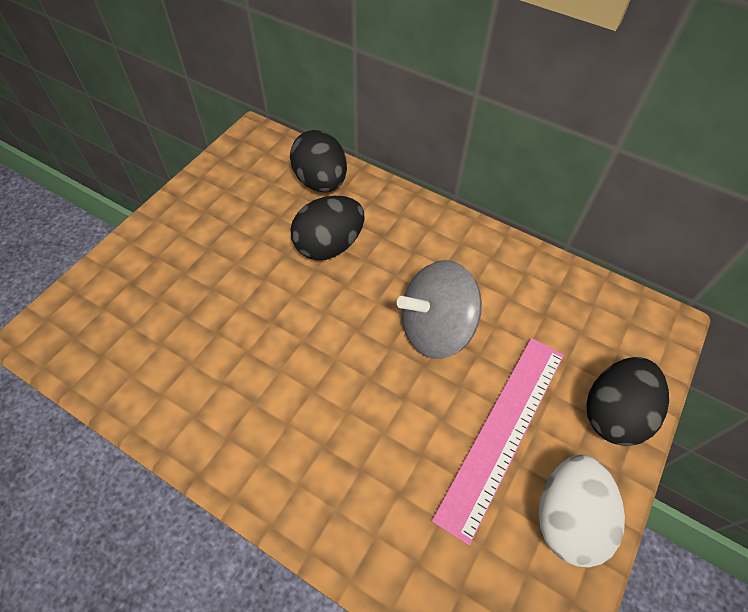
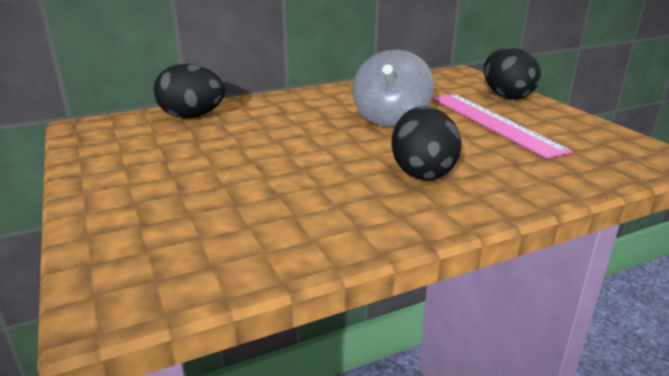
camera: 55 degrees left, 30 degrees down
(329, 245) = (261, 129): black egg -> black egg (422, 172)
(567, 518) = (568, 124): white egg -> none

